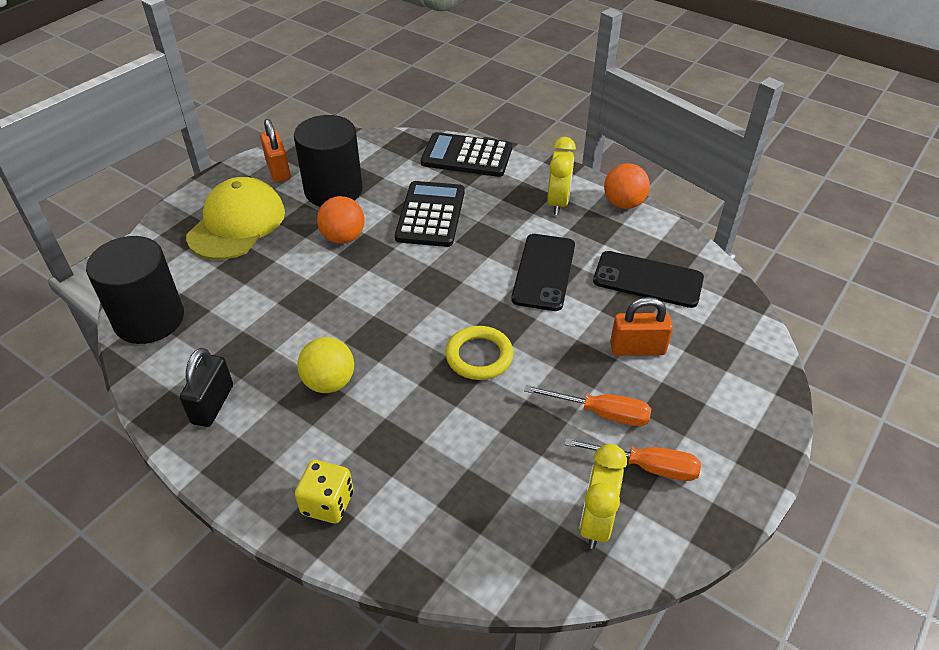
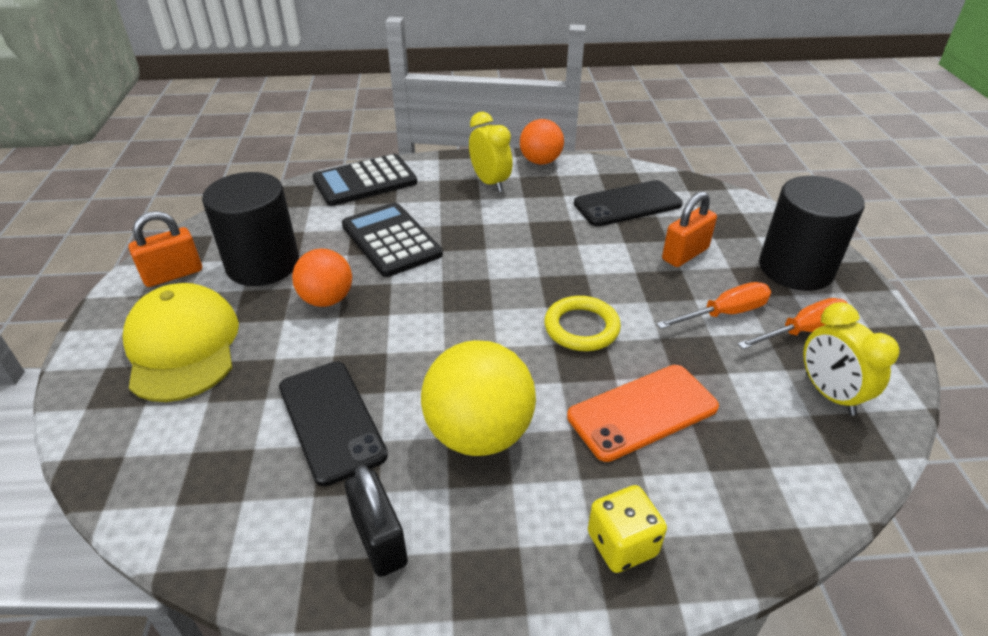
camera: 40 degrees left, 5 degrees down
(149, 319) = (182, 504): black cylinder -> black cylinder (795, 269)
(278, 170) = (173, 274): orange padlock -> orange padlock turned 60 degrees counterclockwise
(329, 382) = (479, 433): yellow ball -> yellow ball, size x1.57
(443, 439) = (642, 412): none -> orange phone
(544, 272) = (546, 237): black phone -> black phone (331, 420)

